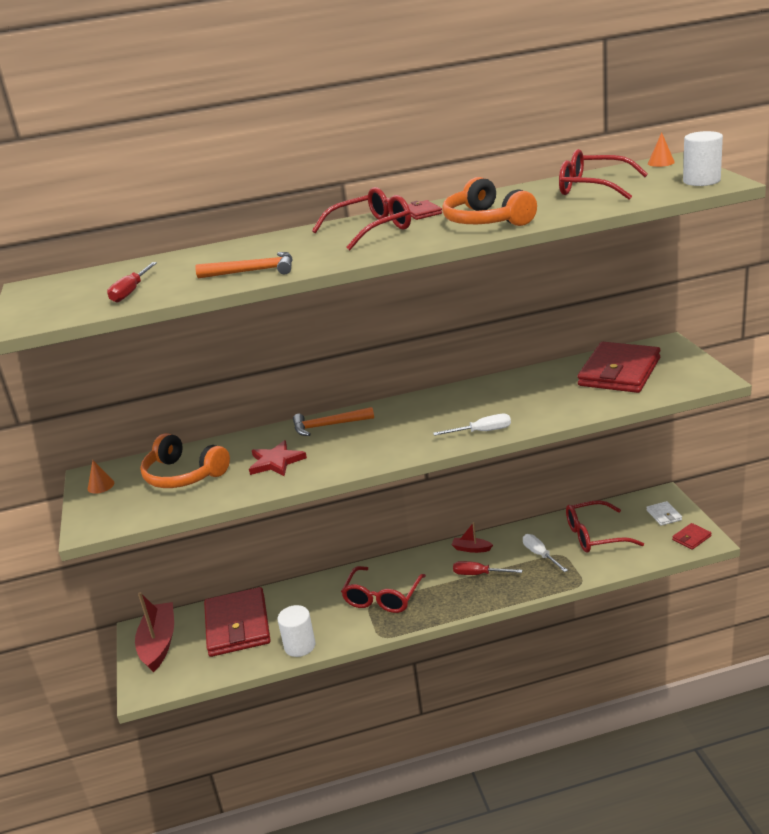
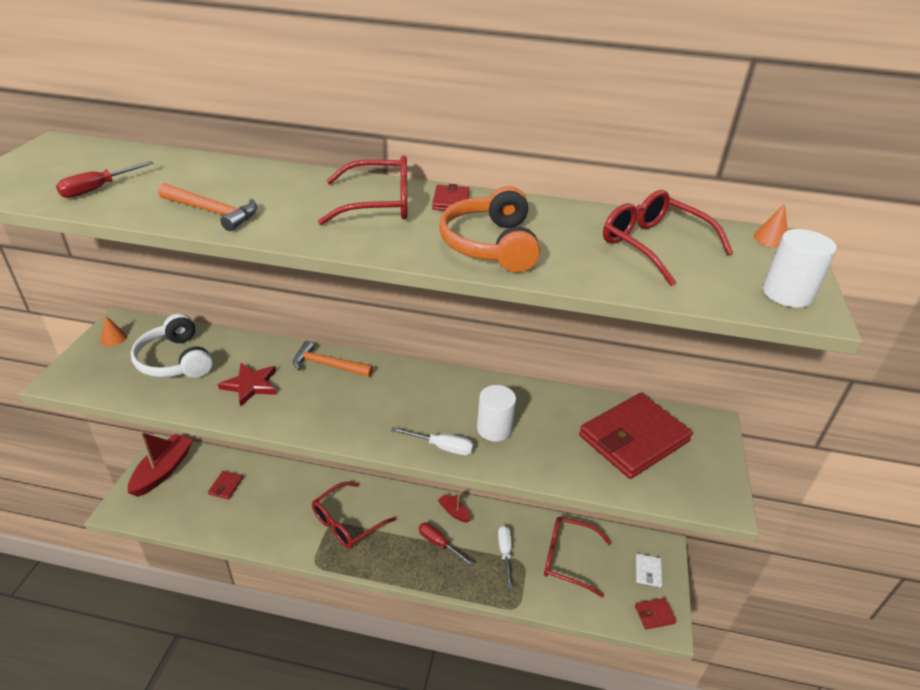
camera: 20 degrees right, 10 degrees up
(183, 475) = (175, 360): orange headphones -> white headphones
(237, 625) = (226, 486): red wallet -> red wallet, size x0.42
(299, 646) = (250, 535): white cylinder -> white cylinder (494, 429)

